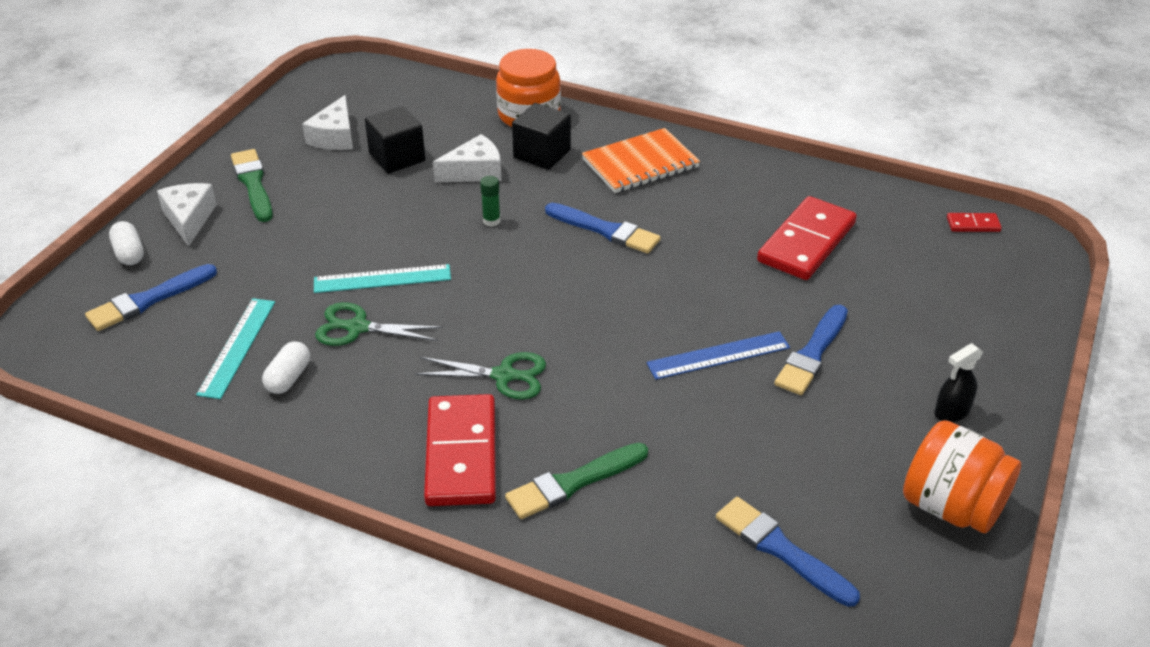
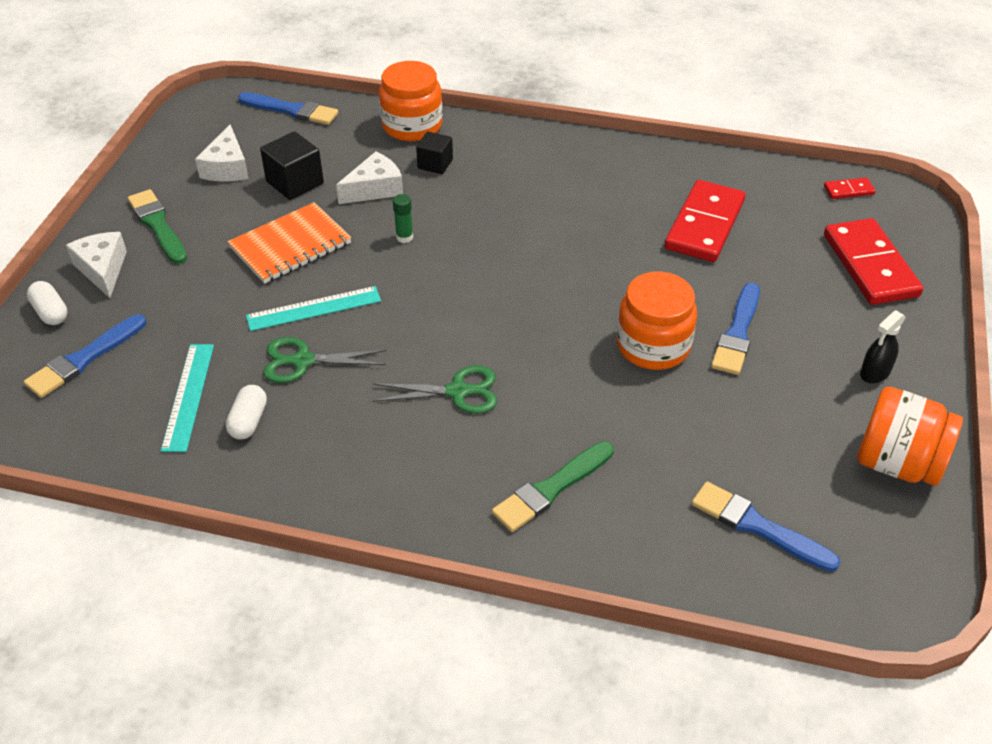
camera: 10 degrees left, 5 degrees up
(461, 454) = (438, 475): red domino -> red domino (870, 265)
(542, 154) = (435, 164): black cube -> black cube, size x0.67
(605, 230) = (516, 234): blue brush -> blue brush (291, 110)
(640, 164) = (531, 164): orange notebook -> orange notebook (290, 245)
(718, 355) = (653, 346): blue ruler -> orange jar

